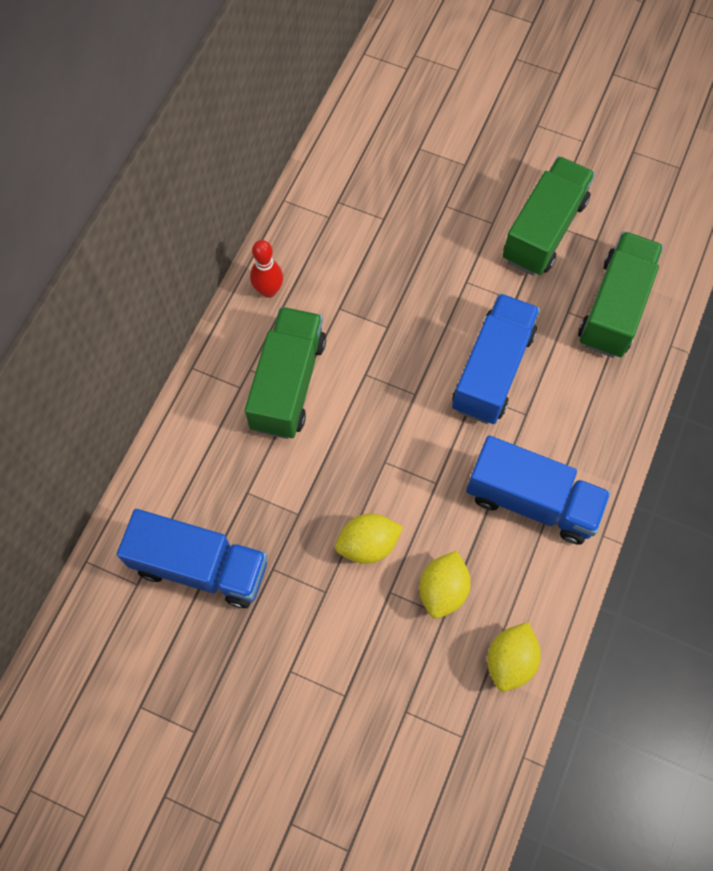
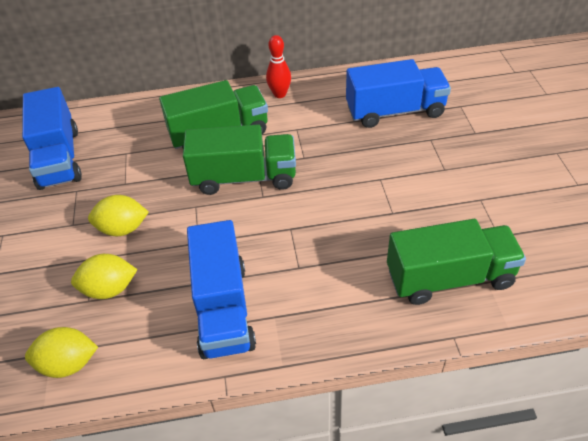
camera: 60 degrees right, 20 degrees down
(368, 544) = (123, 229): yellow lemon -> yellow lemon turned 45 degrees counterclockwise
(492, 370) = (319, 229): blue truck -> blue truck (395, 111)
(544, 230) = (471, 200): green truck -> green truck (244, 177)

